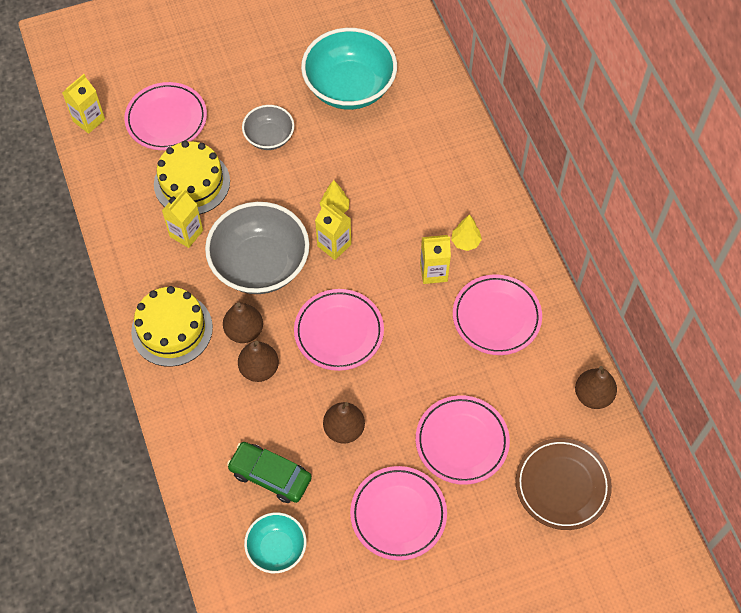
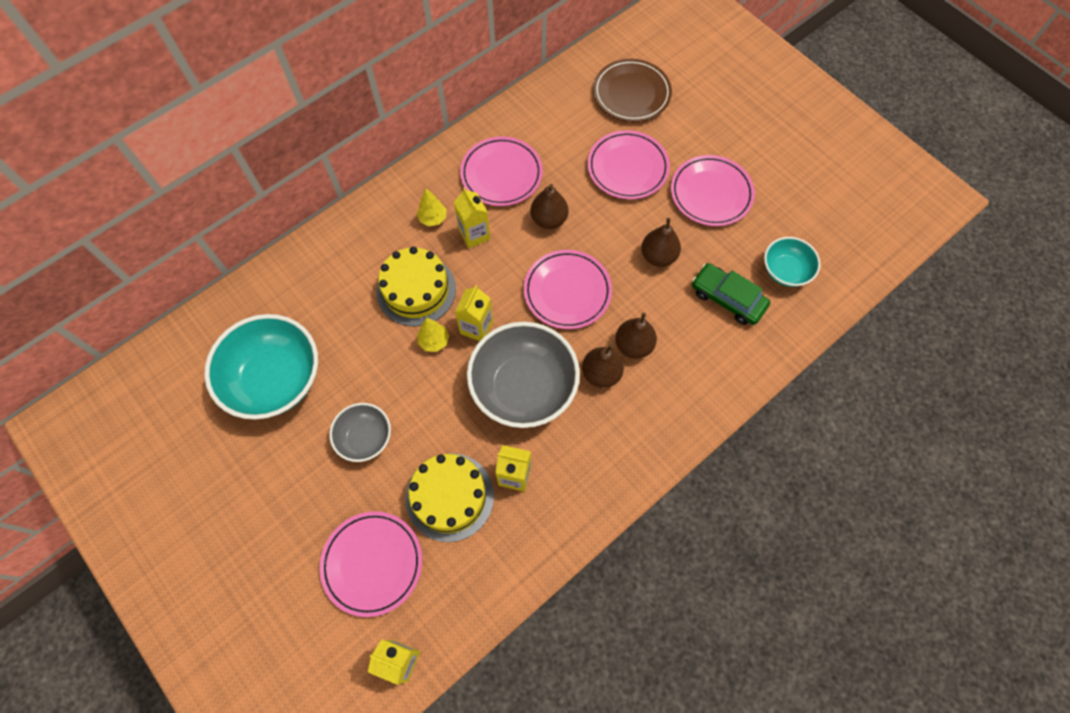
camera: 110 degrees left, 5 degrees up
(172, 329) = (628, 442): yellow cake -> yellow cake (416, 290)
(270, 475) = (727, 298): green car -> green car turned 120 degrees clockwise
(593, 395) = (546, 92): brown pear -> brown pear (549, 219)

